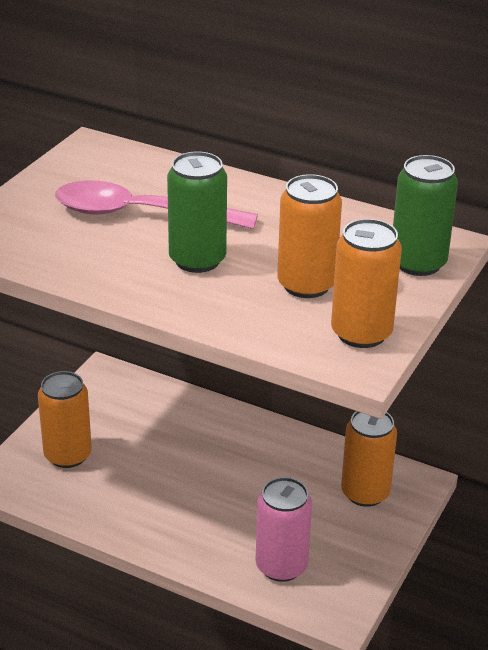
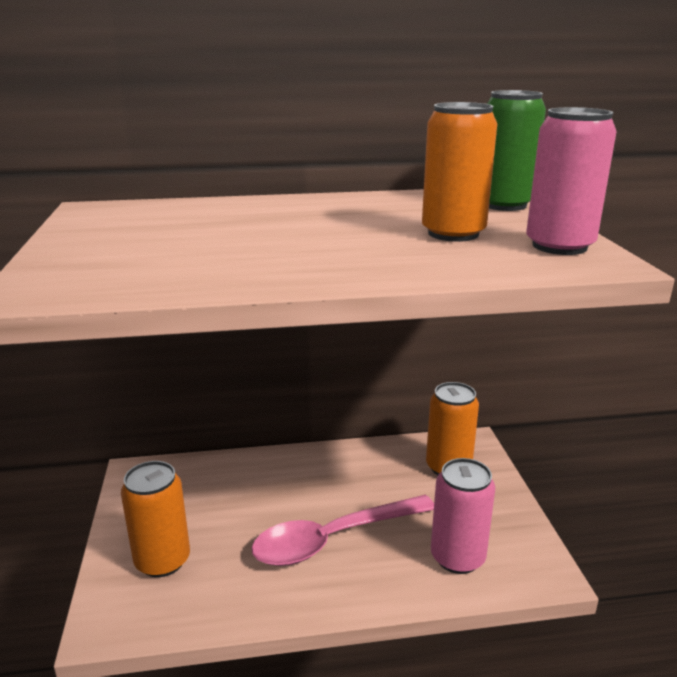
camera: 35 degrees left, 10 degrees down
(140, 214) = (217, 232): pink spoon -> pink spoon (333, 539)
(197, 260) = (329, 244): green can -> none
(361, 333) = (559, 246): orange can -> pink can

